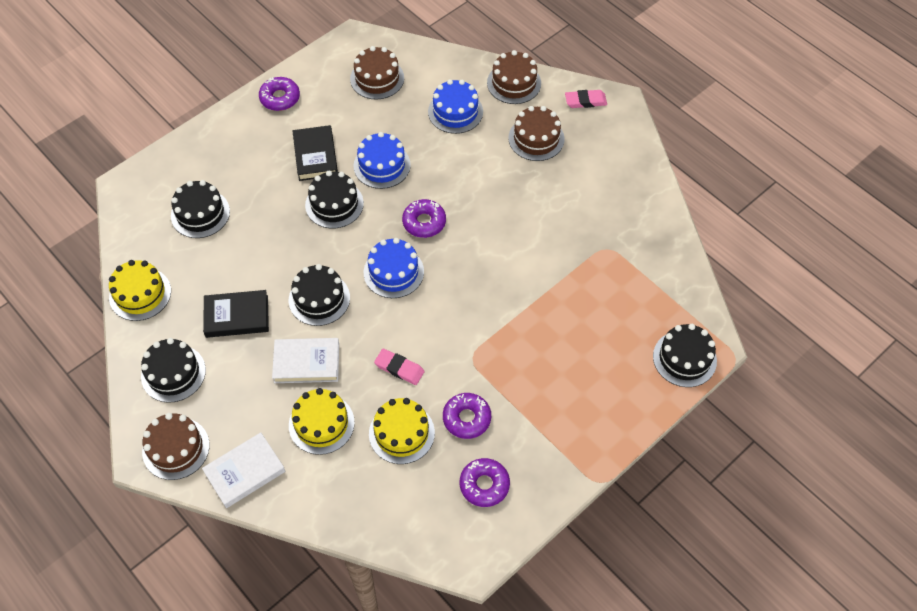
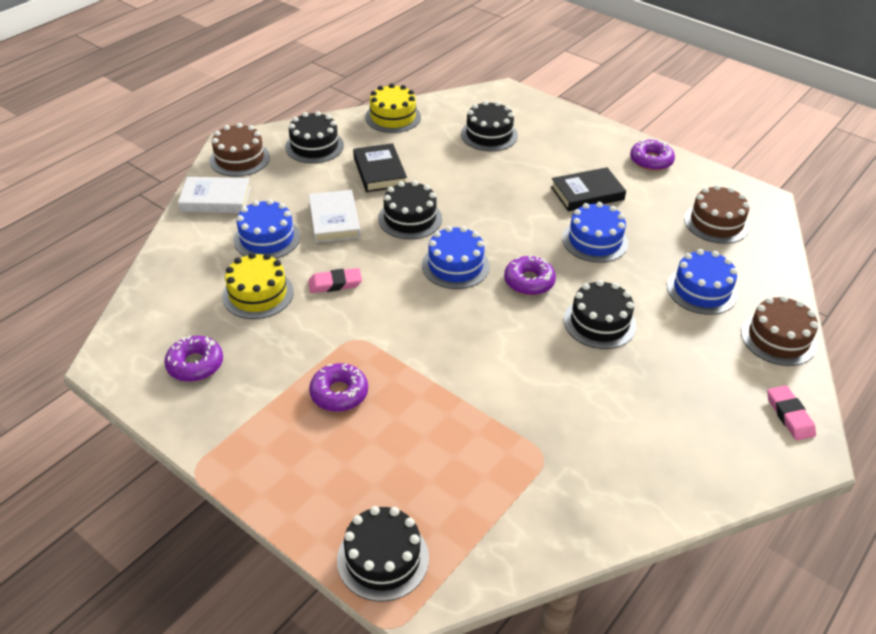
camera: 80 degrees right, 15 degrees down
(245, 472) = (216, 199): white book -> white book turned 45 degrees counterclockwise
(321, 424) = (267, 238): yellow cake -> blue cake
(334, 204) = (530, 213): black cake -> black cake (599, 322)
(399, 368) = (335, 283): pink eraser -> pink eraser turned 60 degrees clockwise
(466, 418) = (277, 342): purple donut -> purple donut (339, 393)
(536, 138) = (697, 368): brown cake -> none

